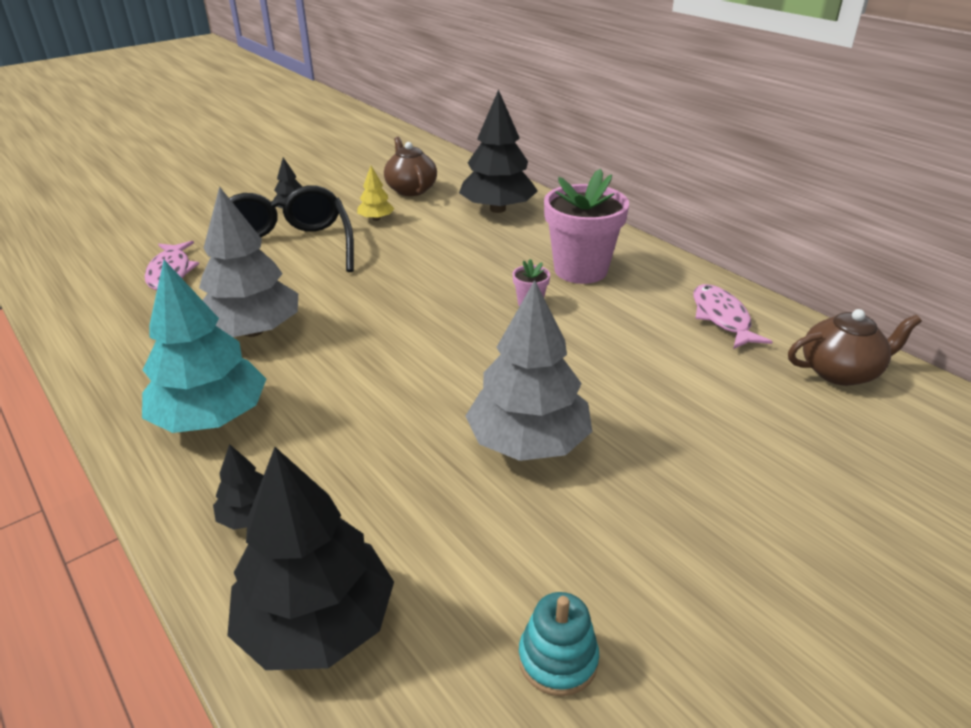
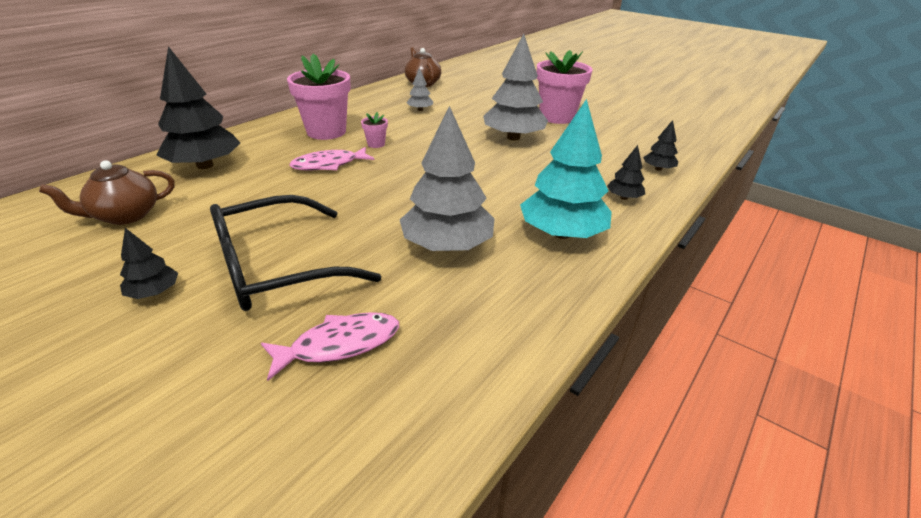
camera: 105 degrees left, 0 degrees up
(317, 623) = (658, 169): black tree -> black tree, size x0.47
(376, 219) = (207, 224): yellow tree -> none
(558, 659) = (622, 127): turquoise stacking toy -> none
(637, 541) = (557, 117): none -> pink flower pot
(674, 353) = (420, 110): none -> grey tree
(722, 318) = (381, 100): pink fish -> pink fish (329, 165)

